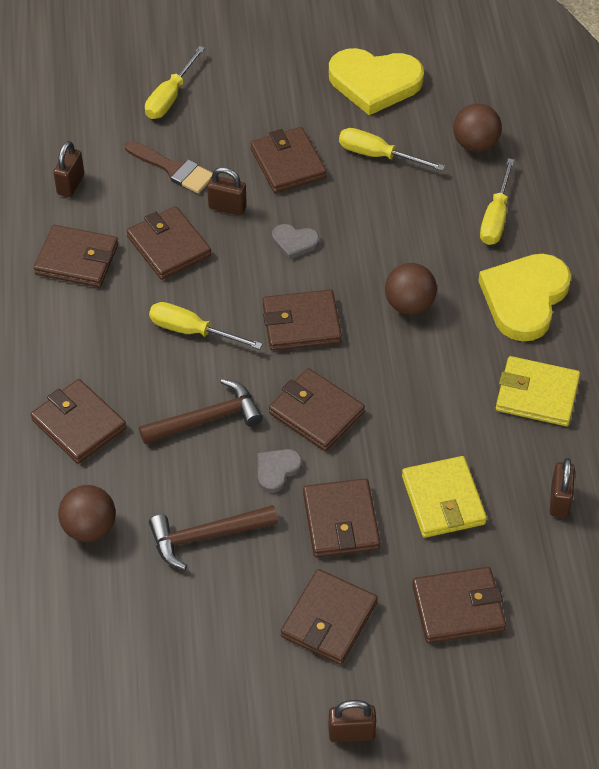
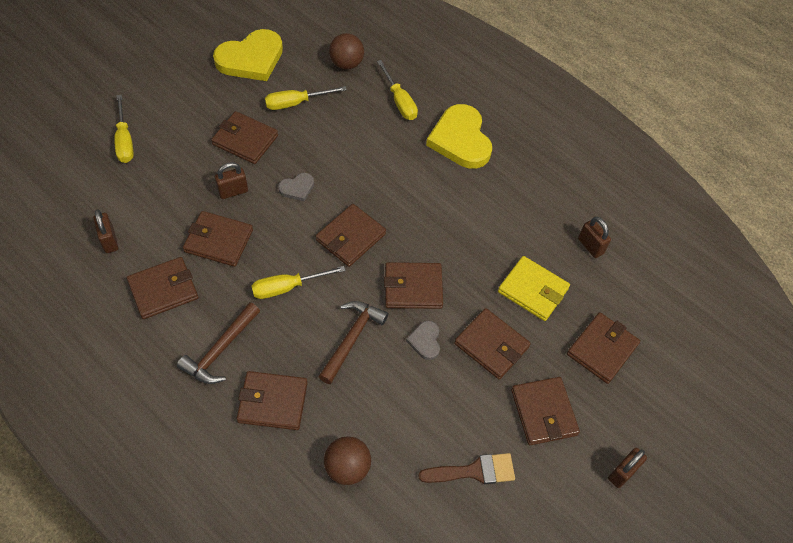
camera: 45 degrees left, 5 degrees up
(173, 169) = (173, 187): brown brush -> brown brush (474, 471)
(206, 536) = (424, 416): brown hammer -> brown hammer (220, 350)
(409, 305) = (402, 184): brown ball -> none
(537, 394) = (520, 192): yellow wallet -> none

